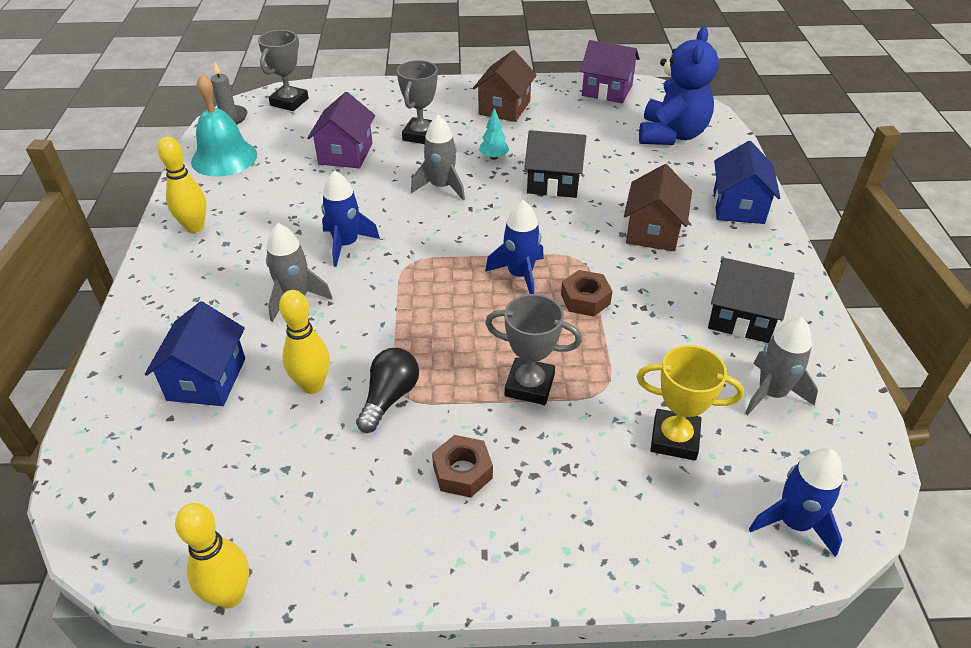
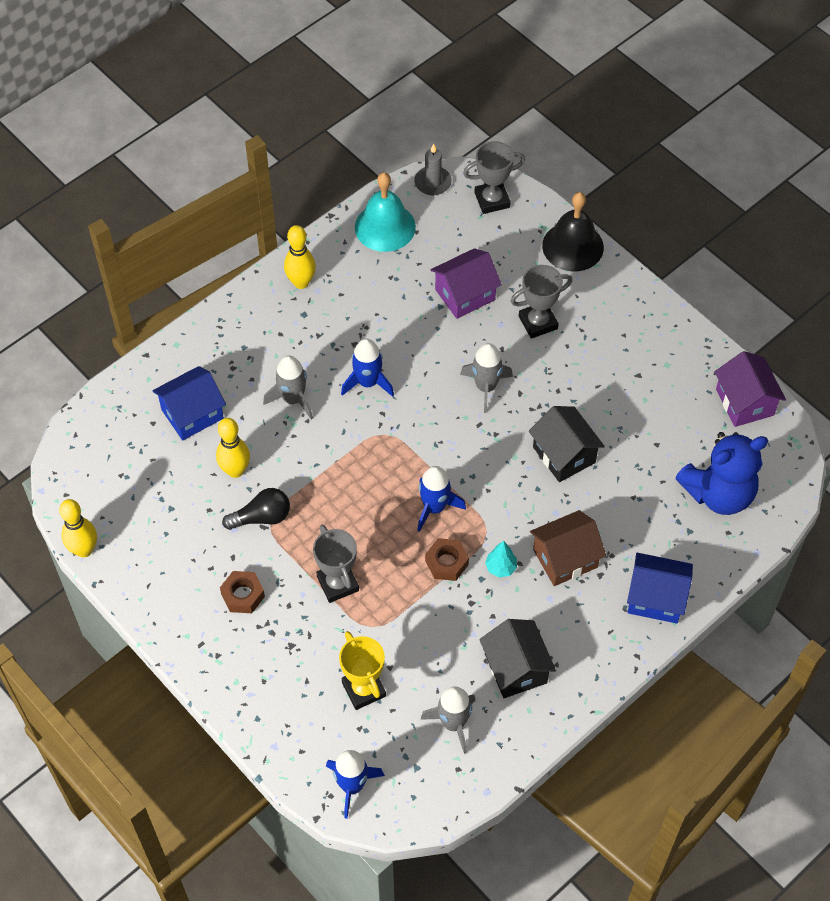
camera: 50 degrees right, 15 degrees up
(383, 91) = (573, 246): none -> black bell
(493, 157) = (557, 392): turquoise tree -> turquoise tree (501, 567)
(504, 108) = (636, 348): brown house -> none
(738, 207) = (656, 598): blue house -> blue house turned 45 degrees clockwise

